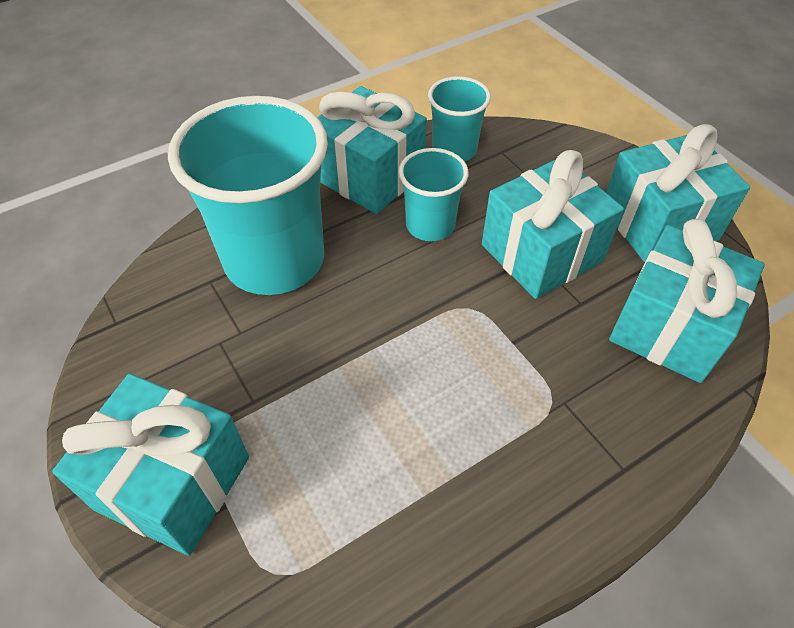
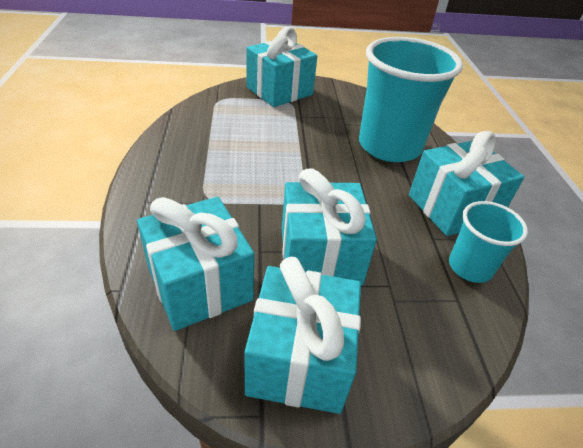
camera: 115 degrees right, 10 degrees down
(430, 225) = (383, 214): turquoise cup -> none

